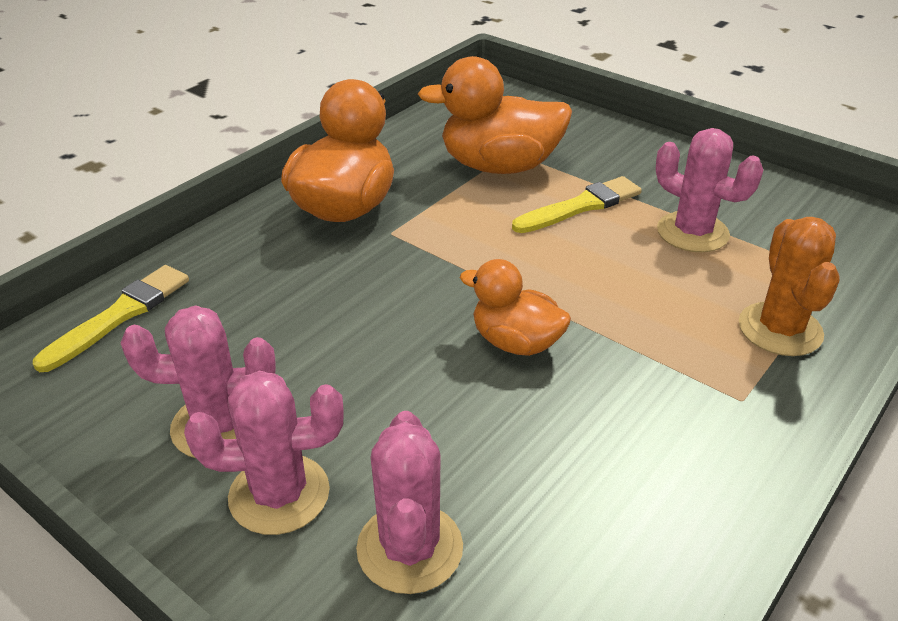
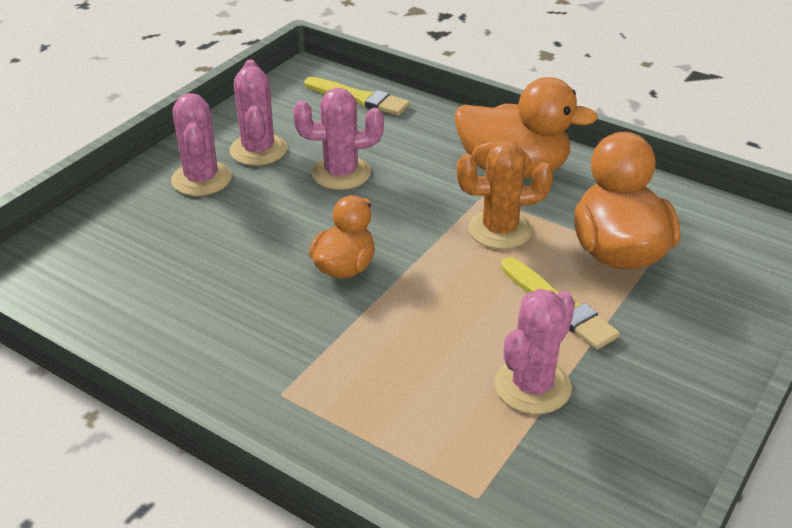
camera: 85 degrees right, 0 degrees up
(410, 548) = (155, 229): pink cactus -> pink cactus (341, 173)
(780, 329) = (376, 433): orange cactus -> orange cactus (500, 230)

